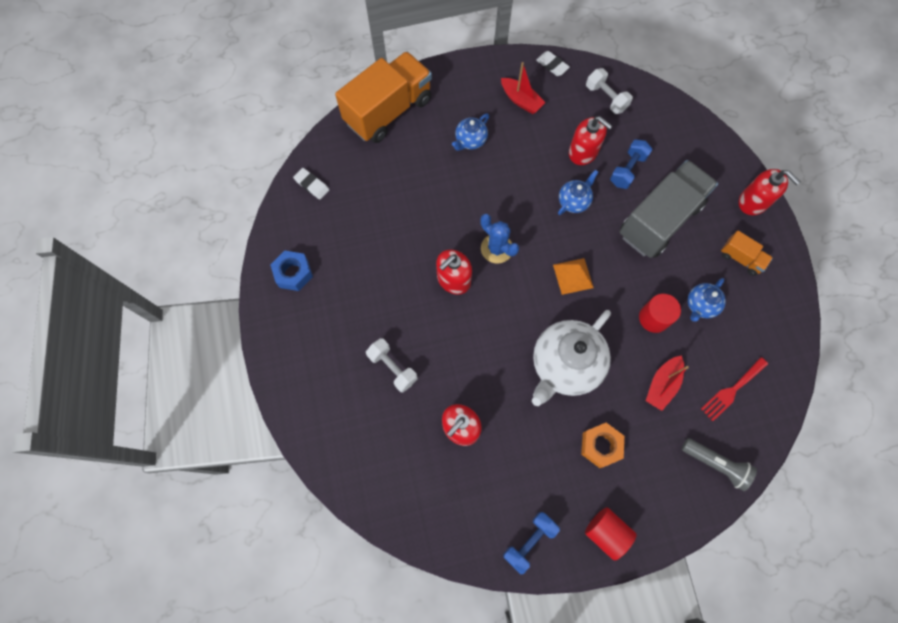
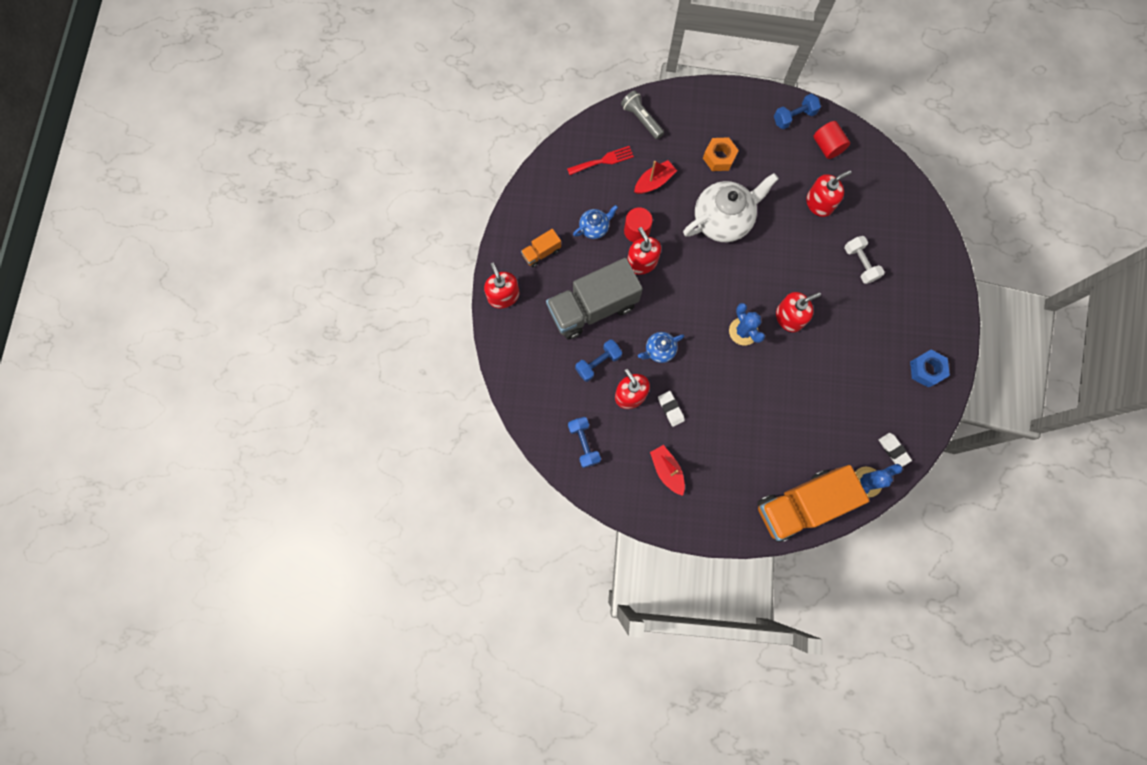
camera: 160 degrees left, 5 degrees up
(332, 149) = (866, 482): none -> blue cactus
(470, 140) = (731, 444): blue teapot -> none
(552, 65) = (620, 500): white eraser -> white eraser (670, 409)
(573, 276) = (687, 286): orange pyramid -> none
(606, 98) = (584, 443): white dumbbell -> blue dumbbell
(606, 532) = (738, 105): red cylinder -> red cylinder (827, 146)
(632, 285) = (642, 262): none -> red soap dispenser
(741, 258) = (541, 252): orange truck -> orange truck turned 90 degrees counterclockwise

